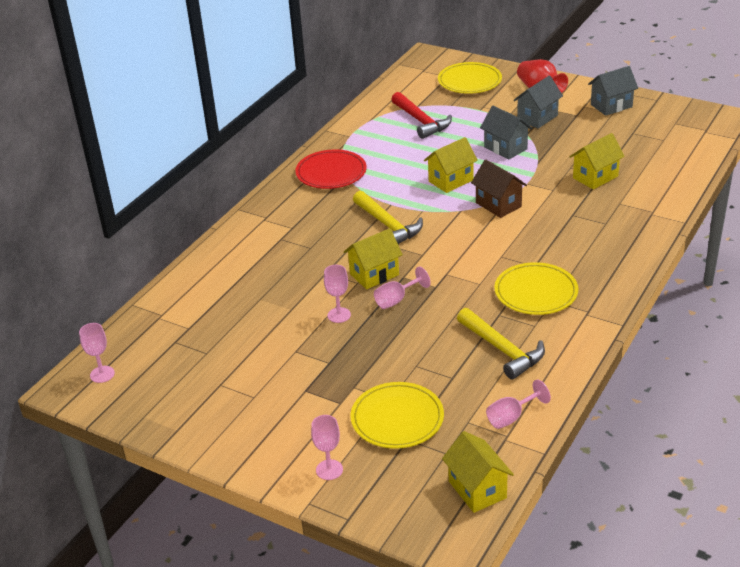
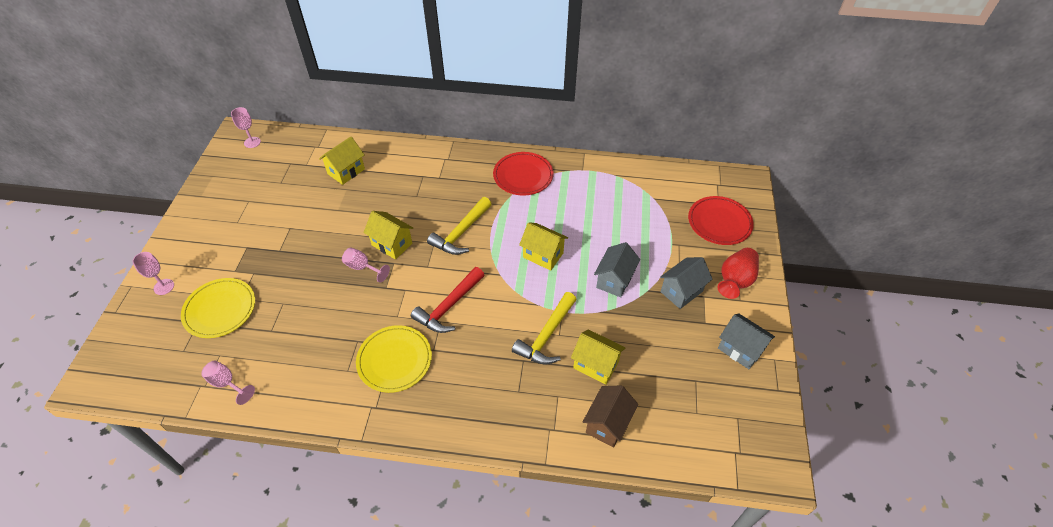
camera: 65 degrees right, 15 degrees up
(339, 315) = (336, 239): pink goblet -> none
(421, 121) = (629, 208): red hammer -> red hammer (449, 307)
(469, 81) = (719, 222): yellow plate -> red plate
(477, 489) = (143, 382): yellow house -> yellow house (346, 171)
(498, 205) = (518, 299): brown house -> brown house (607, 424)
(502, 350) = (310, 356): yellow hammer -> yellow hammer (546, 336)
(537, 118) = (681, 291): grey house -> grey house turned 60 degrees counterclockwise

